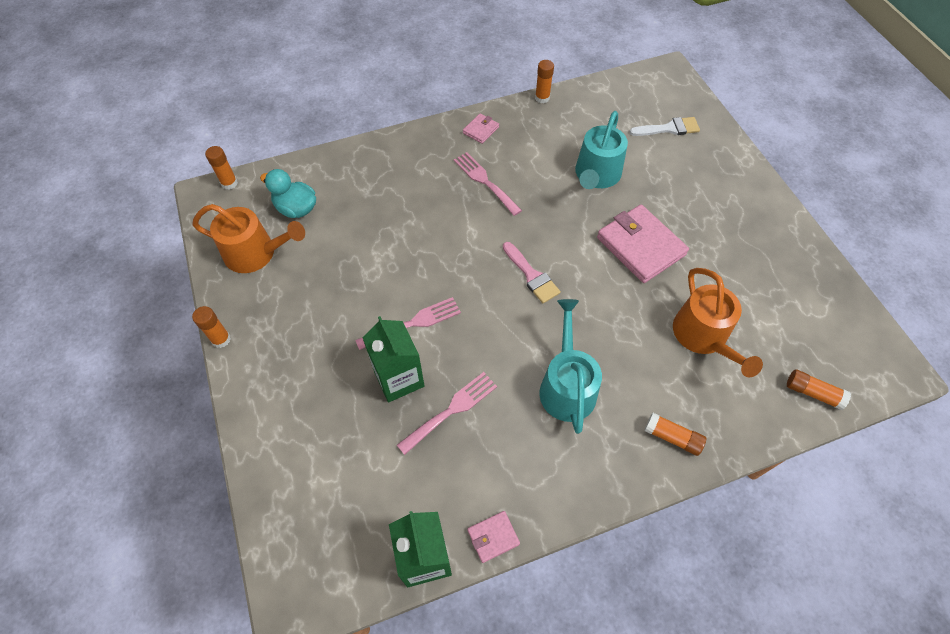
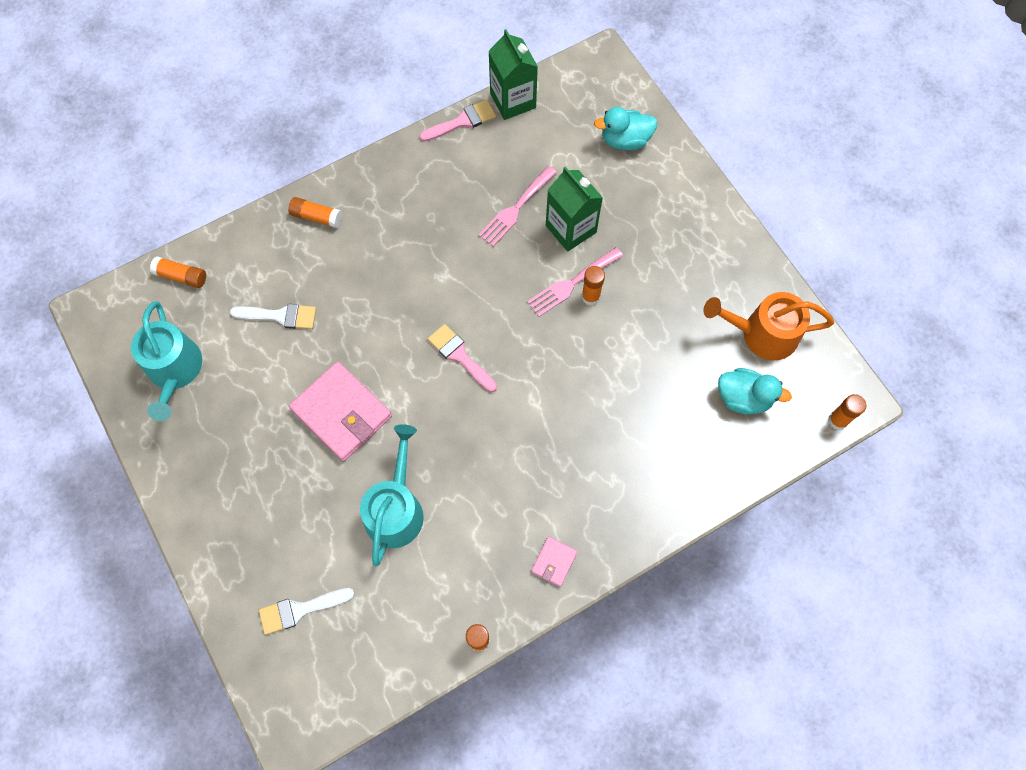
camera: 170 degrees right, 10 degrees up
(221, 339) = (751, 238): orange glue stick -> orange glue stick (590, 296)
(306, 475) = (625, 140): none -> turquoise duck
(485, 181) = (533, 475): pink fork -> none
(493, 537) = (462, 121): pink wallet -> pink brush
(567, 386) = (413, 246): turquoise watering can -> turquoise watering can (174, 370)
(703, 336) = (280, 316): orange watering can -> white brush

